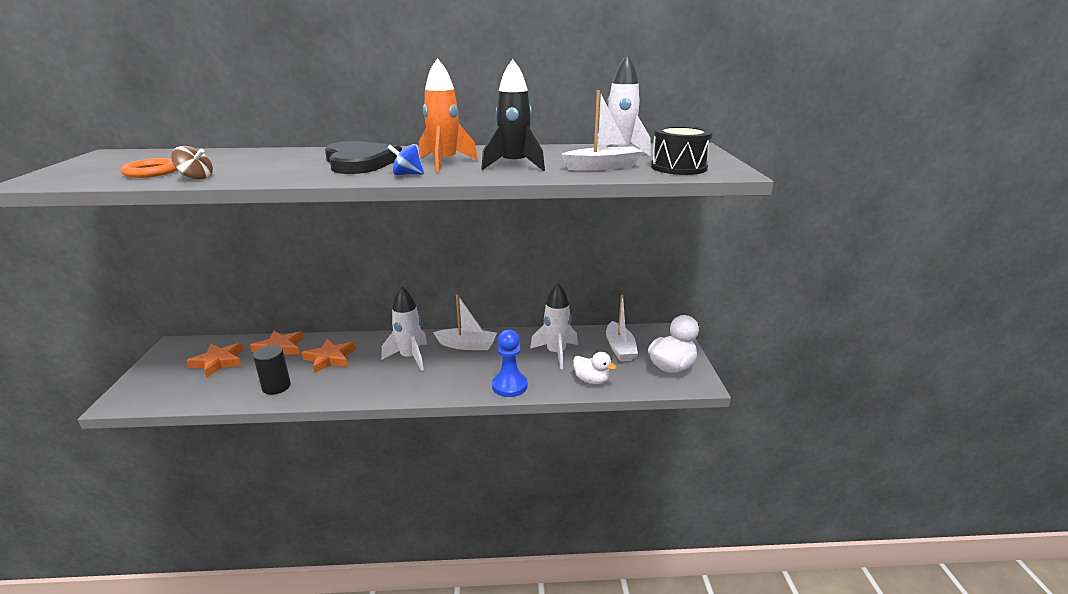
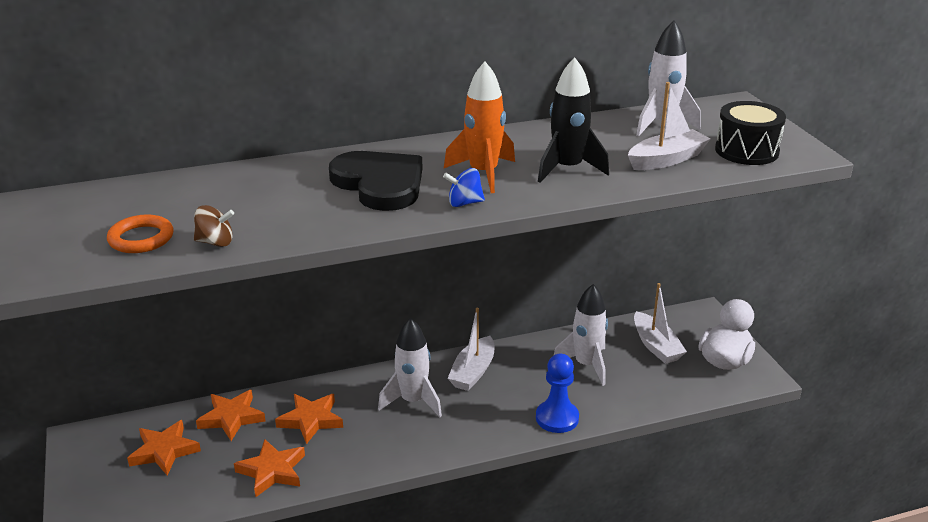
camera: 15 degrees left, 5 degrees up
(276, 387) = (272, 471): black cylinder -> orange star
(467, 345) = (473, 372): white boat -> white boat turned 120 degrees clockwise
(591, 380) = (645, 394): white duck -> none

